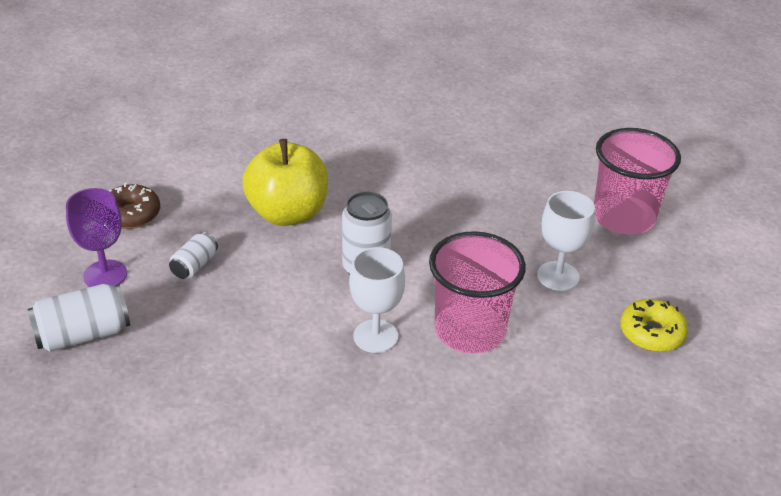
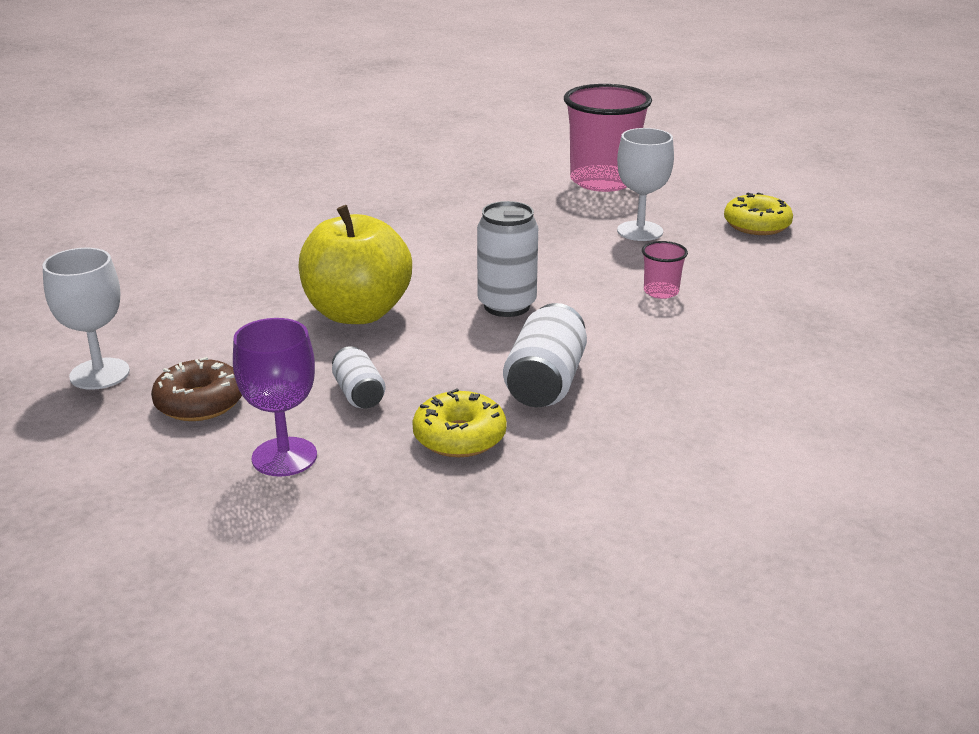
camera: 50 degrees left, 10 degrees down
(83, 335) = (373, 508): white can -> white can (545, 382)
(184, 330) = (459, 437): none -> yellow donut
(375, 336) = (611, 336): white goblet -> white goblet (99, 374)
(470, 331) = (661, 292): pink cup -> pink cup, size x0.43

